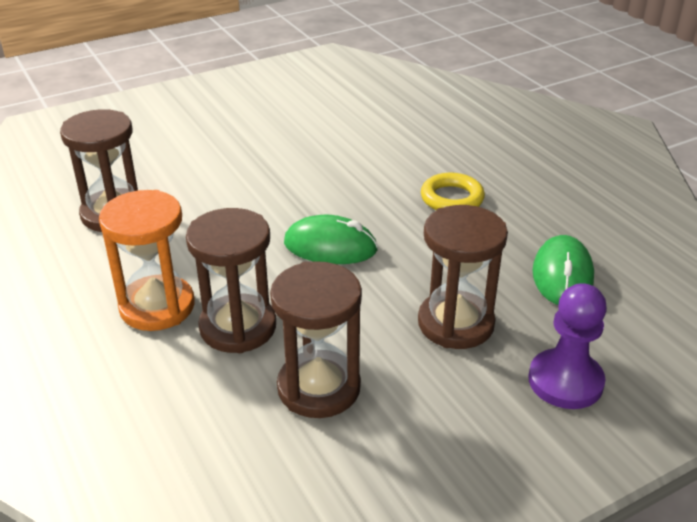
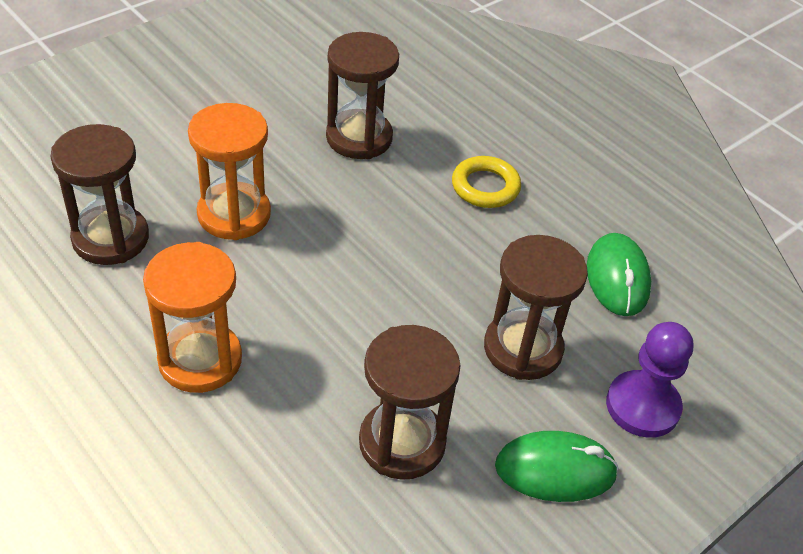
camera: 15 degrees left, 10 degrees up
(222, 204) = (234, 214): none -> orange hourglass
(238, 327) = (297, 377): brown hourglass -> brown hourglass (359, 138)
(330, 247) = (370, 262): green mouse -> green mouse (555, 470)

